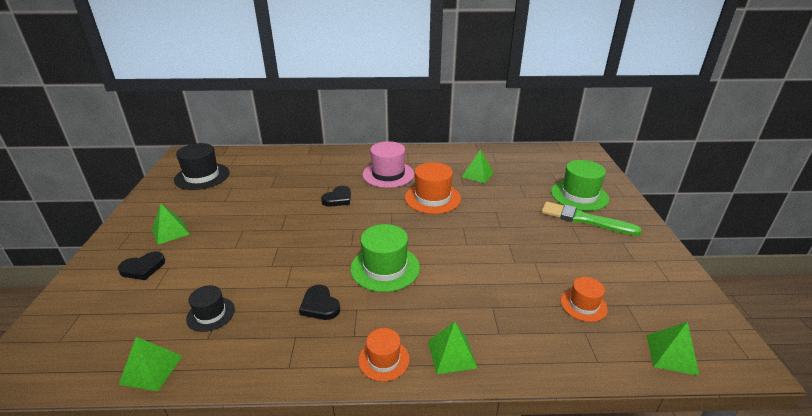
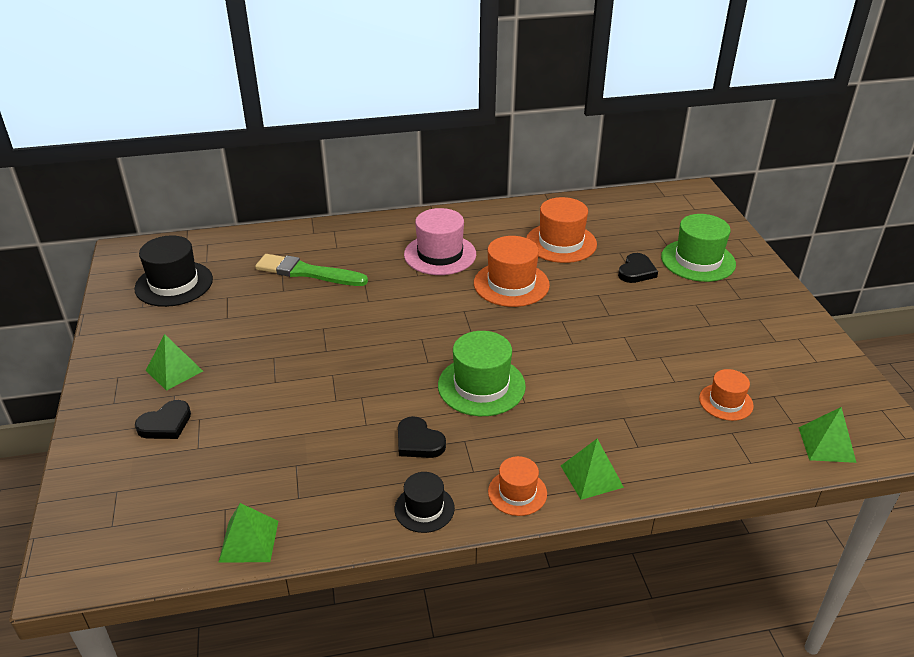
camera: 10 degrees left, 5 degrees up
(211, 314) = (287, 469): black hat -> black hat (424, 508)
(338, 199) = (384, 298): black heart -> black heart (636, 271)
(477, 174) = (561, 243): green pyramid -> orange hat
(585, 219) = (710, 294): green brush -> green brush (307, 272)

